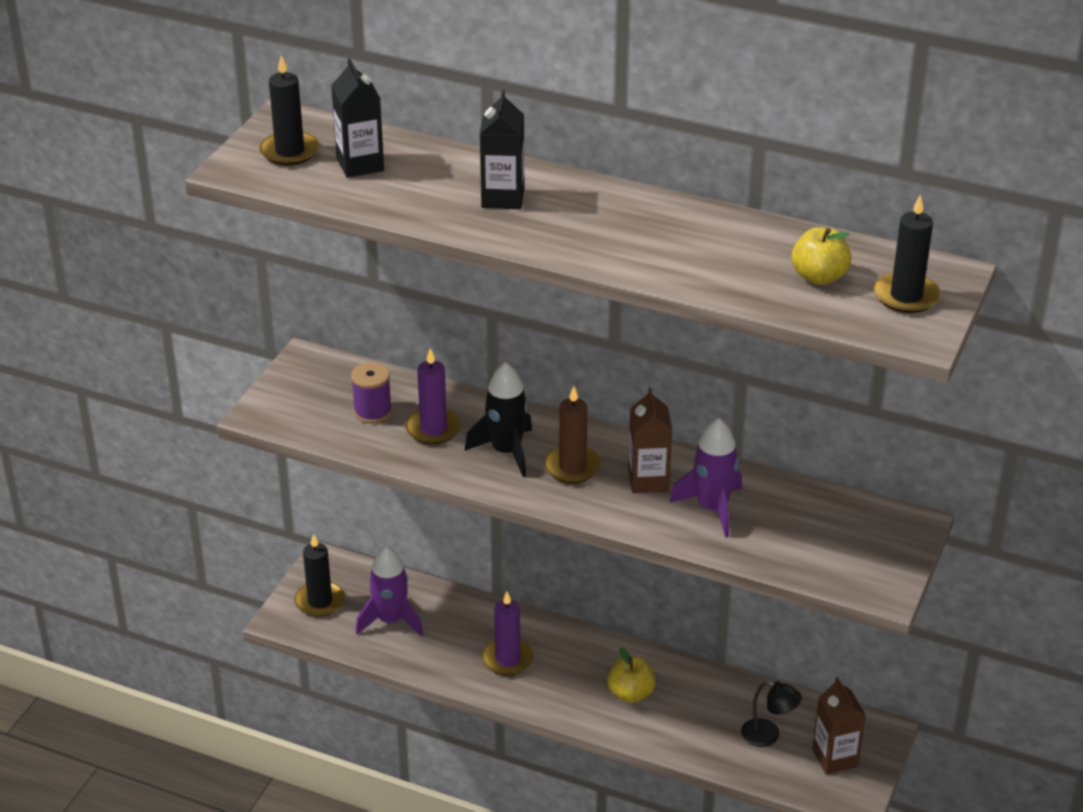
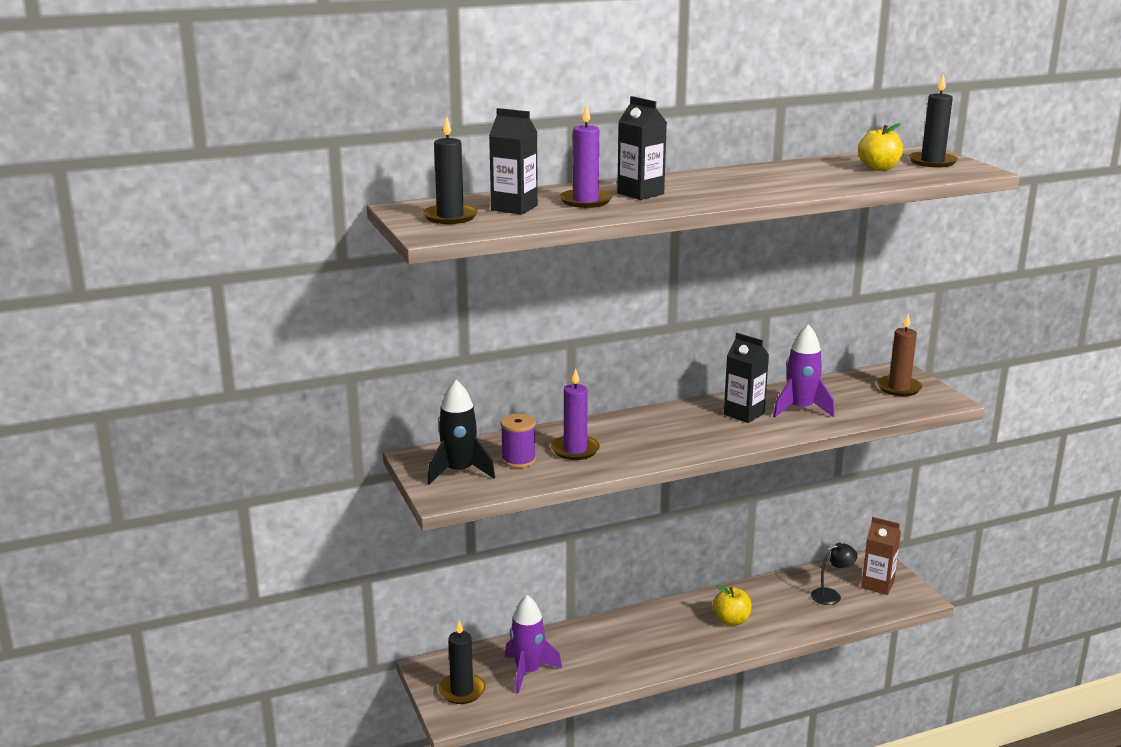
camera: 45 degrees left, 15 degrees down
(506, 451) = (641, 439): black rocket -> black rocket (459, 472)
(507, 659) = (635, 647): purple candle -> purple candle (585, 201)
(572, 467) = (692, 428): brown candle -> brown candle (899, 388)
(648, 480) = (744, 414): brown carton -> black carton

